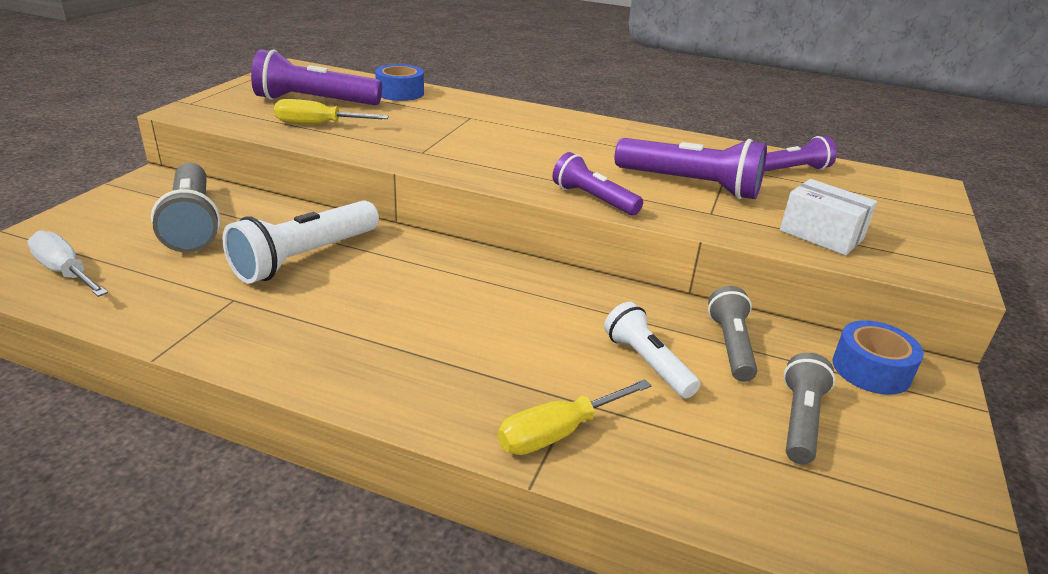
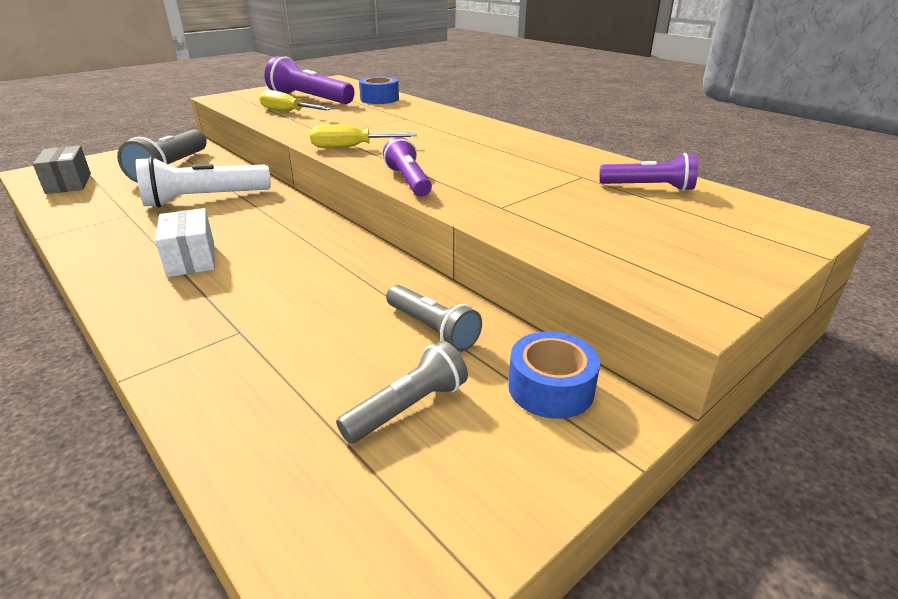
camera: 30 degrees right, 0 degrees up
(66, 272) = (69, 183): white screwdriver -> grey box
(558, 432) = (194, 350): yellow screwdriver -> yellow screwdriver (351, 147)
(647, 363) = (337, 322): white flashlight -> none
(690, 185) = (517, 184): purple flashlight -> none
(731, 346) = (432, 329): grey flashlight -> grey flashlight turned 105 degrees clockwise
(821, 235) = (589, 242): white box -> white box (191, 259)

